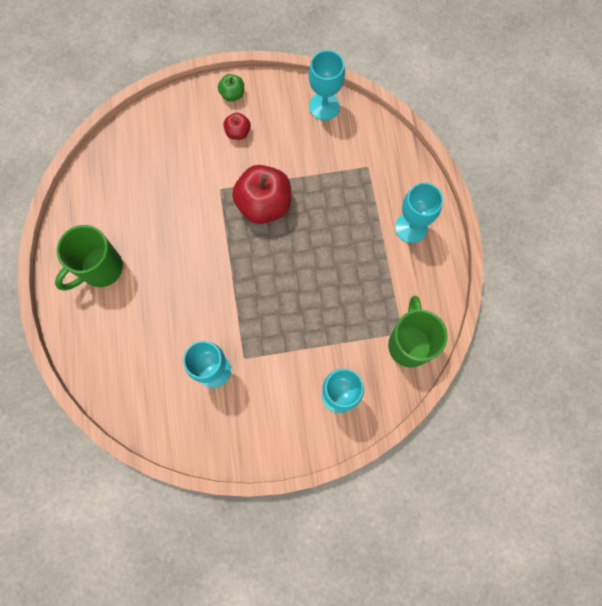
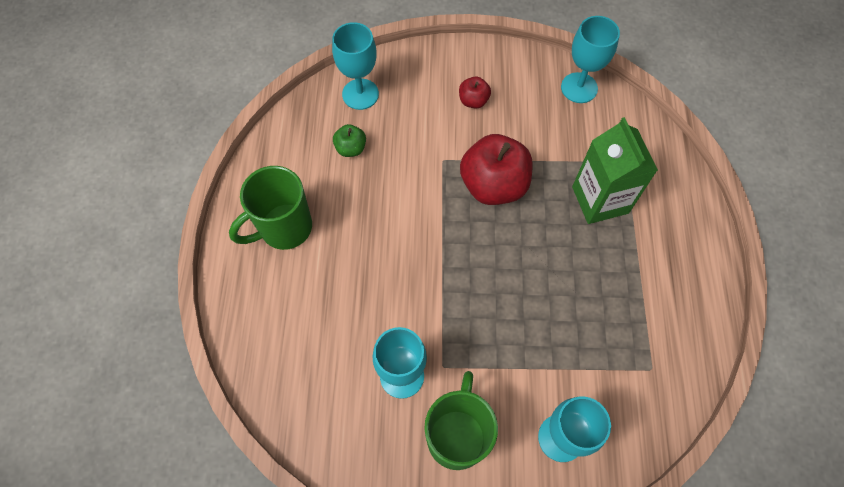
camera: 10 degrees right, 10 degrees down
(232, 94) = (473, 60): green apple -> green apple (351, 148)
(350, 203) = (600, 200): none -> green carton
(409, 343) = (661, 386): green mug -> green mug (457, 436)
(411, 227) = (673, 241): turquoise goblet -> turquoise goblet (360, 94)

